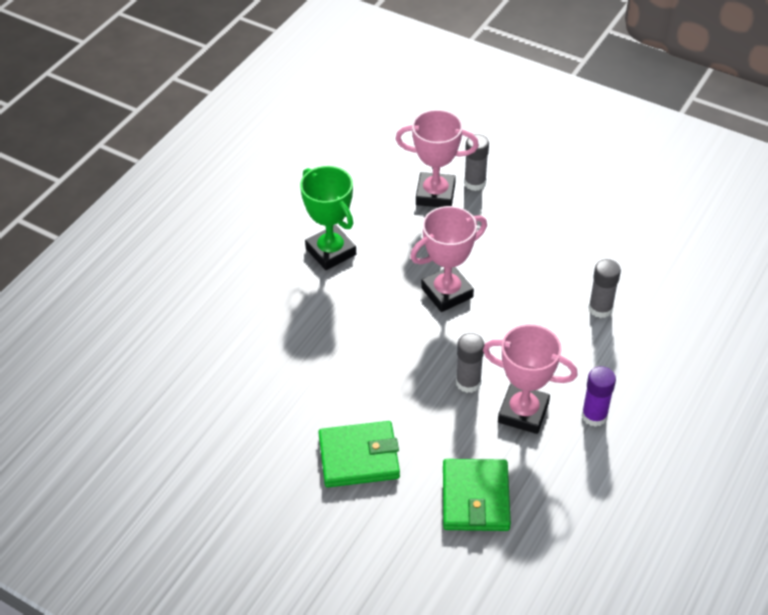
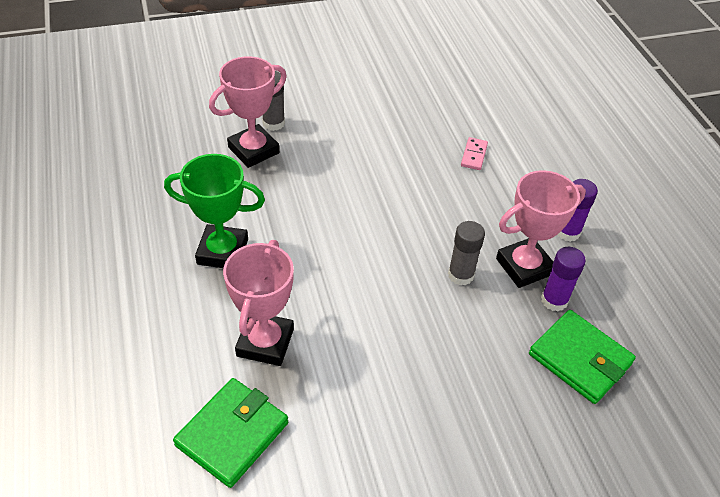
camera: 50 degrees left, 0 degrees up
(359, 457) = (462, 404): green wallet -> green wallet (232, 434)
(447, 292) = (357, 218): pink trophy -> pink trophy (265, 342)
(512, 450) = (554, 300): none -> purple glue stick
(600, 309) = (474, 155): grey glue stick -> pink domino

